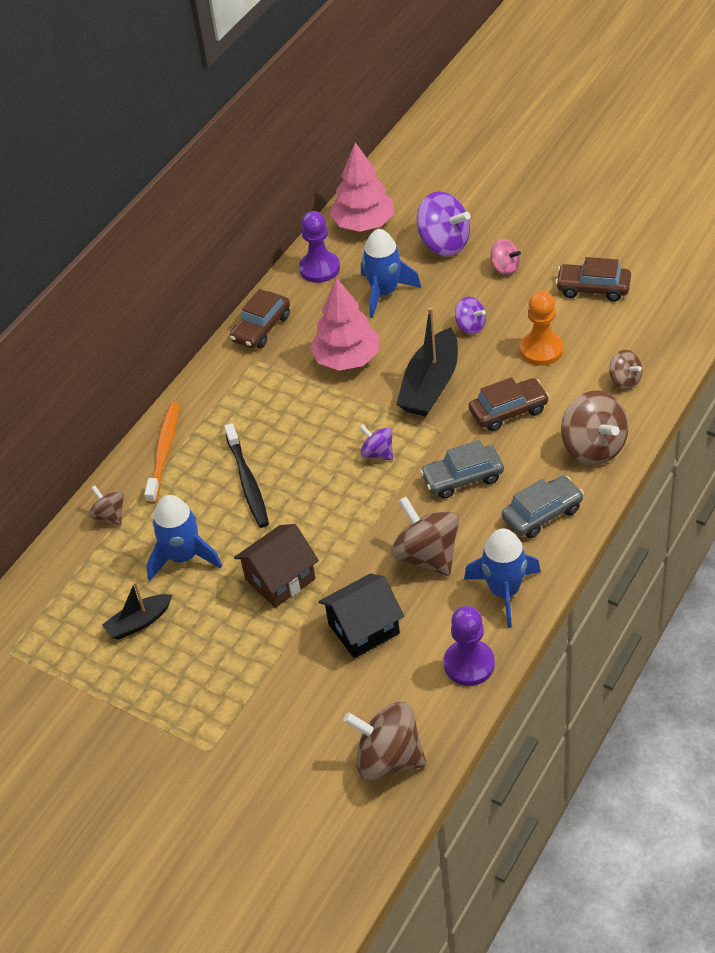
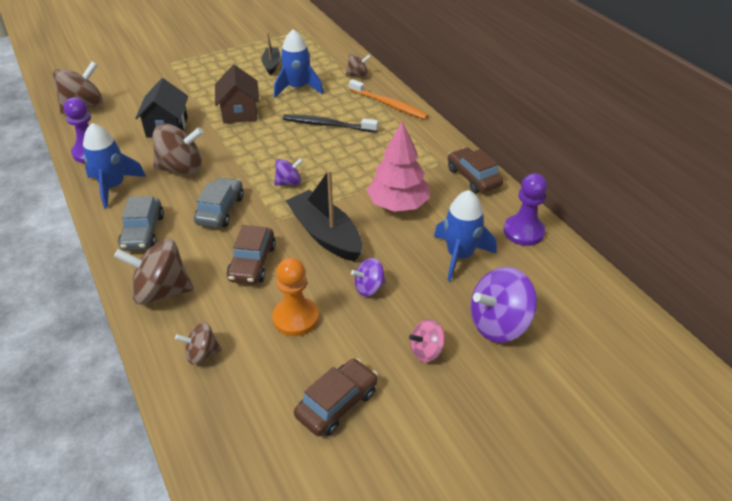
camera: 115 degrees right, 5 degrees down
(363, 224) = (570, 282): pink tree -> none

